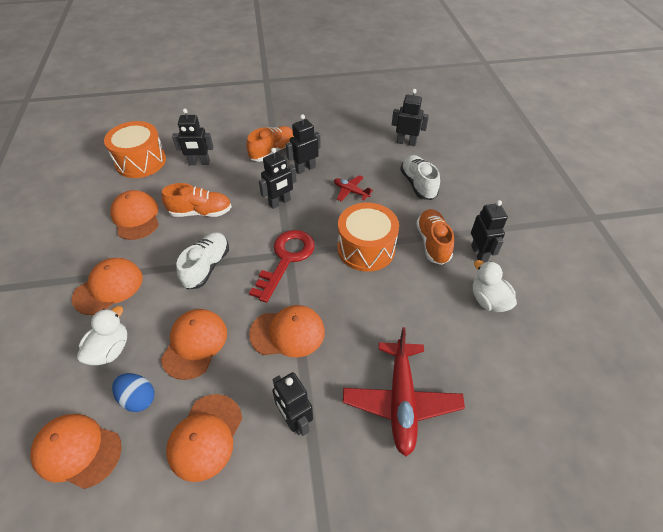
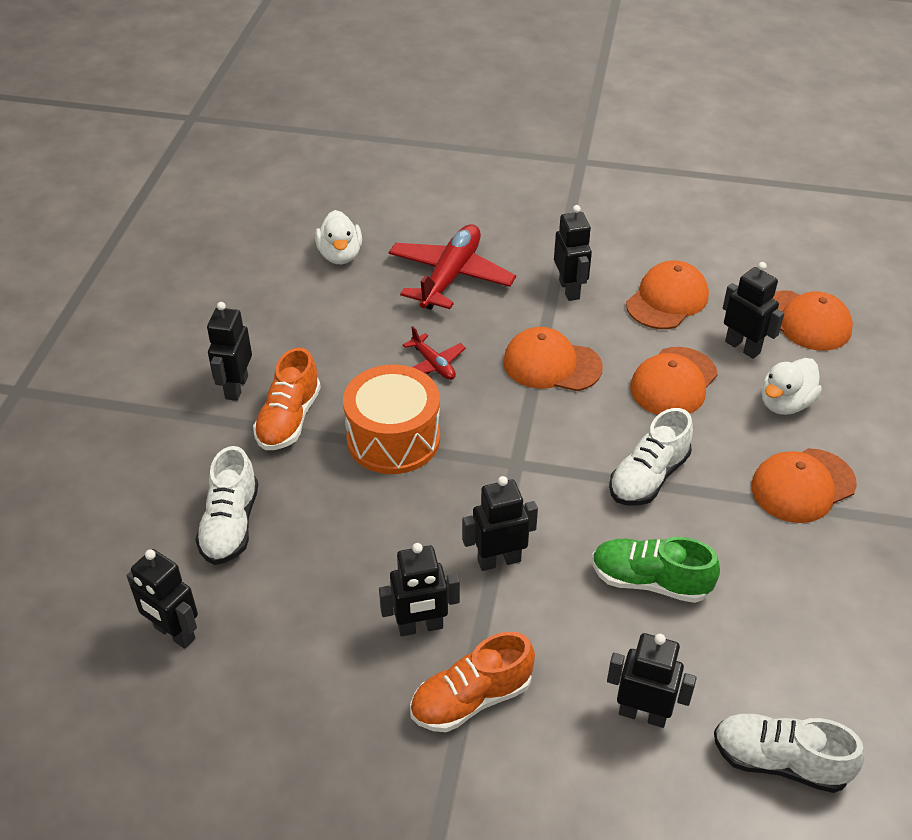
camera: 160 degrees left, 5 degrees down
(136, 217) = (773, 606): orange cap -> none
(138, 398) = (742, 347): blue egg -> black robot
(141, 161) = (779, 761): orange drum -> white shoe
(201, 212) = (650, 581): orange shoe -> green shoe
(286, 259) = (522, 455): red key -> none
(351, 191) = (359, 546): red plane -> red plane (433, 364)
(488, 300) = (278, 333): white duck -> white duck (340, 255)

